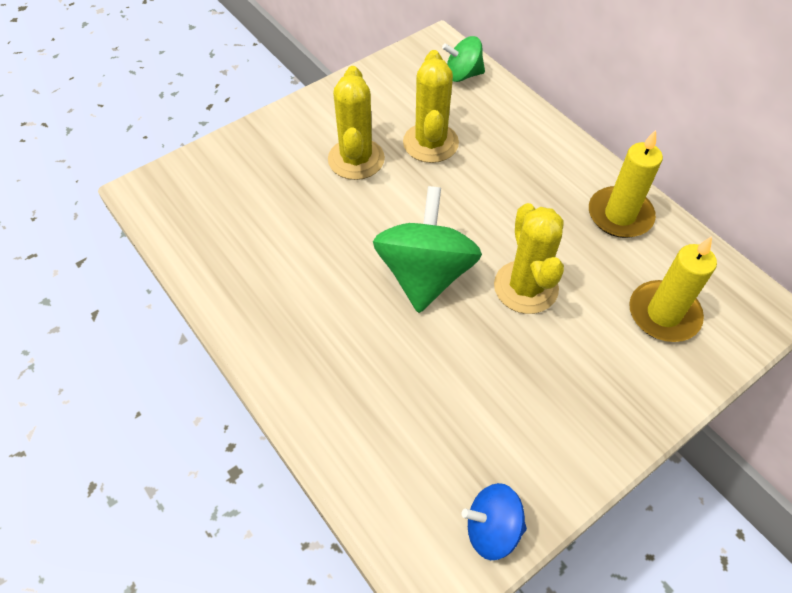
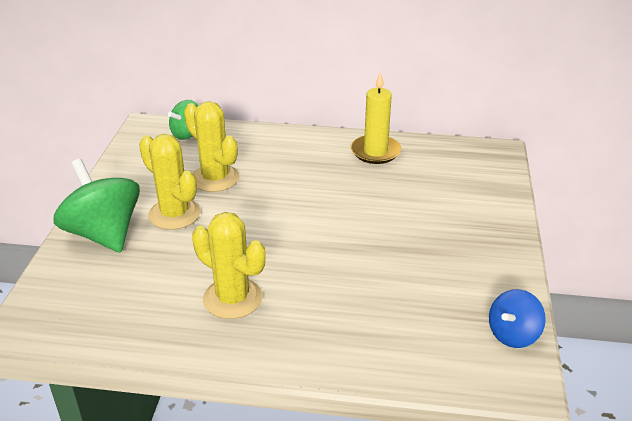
camera: 45 degrees left, 20 degrees down
(425, 274) = (307, 245): green spinning top -> green spinning top (104, 234)
(525, 287) = (373, 214): yellow cactus -> yellow cactus (232, 298)
(663, 314) = (457, 181): yellow candle -> none

